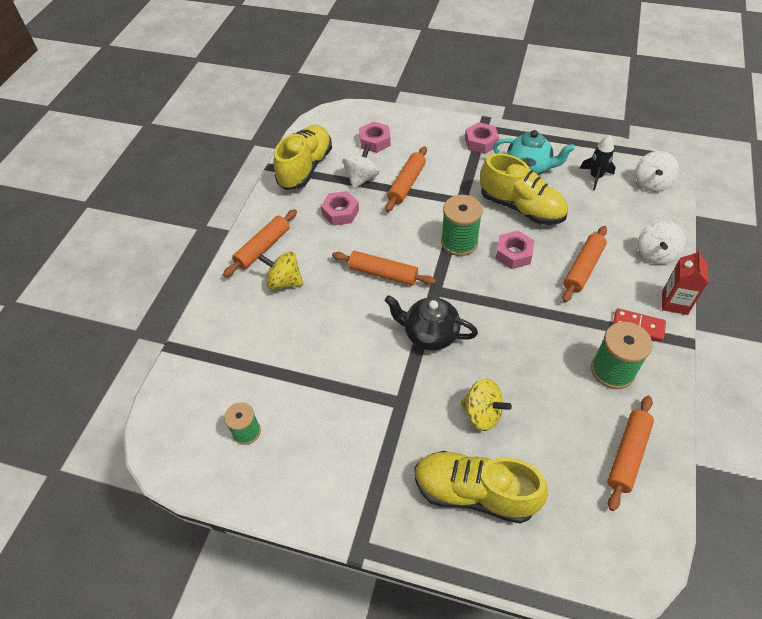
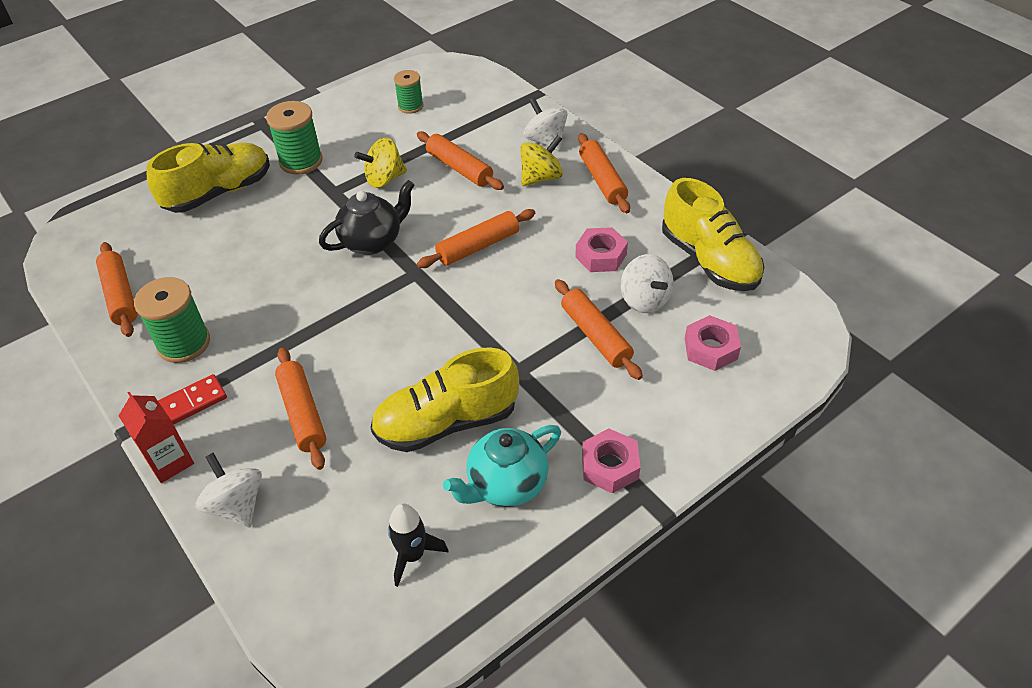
camera: 125 degrees right, 5 degrees down
(309, 336) = (459, 168): none -> orange rolling pin
(459, 242) = (455, 328): green spool -> green spool (301, 161)
(482, 413) = (264, 231): yellow spinning top -> yellow spinning top (384, 179)
(514, 254) = (389, 365): pink nut -> none
(651, 183) = (331, 621): white spinning top -> white spinning top (545, 141)

